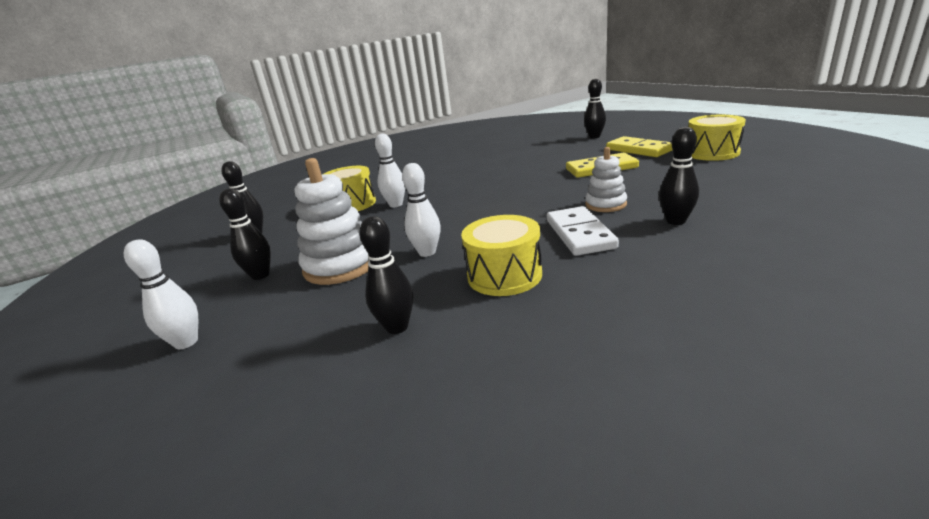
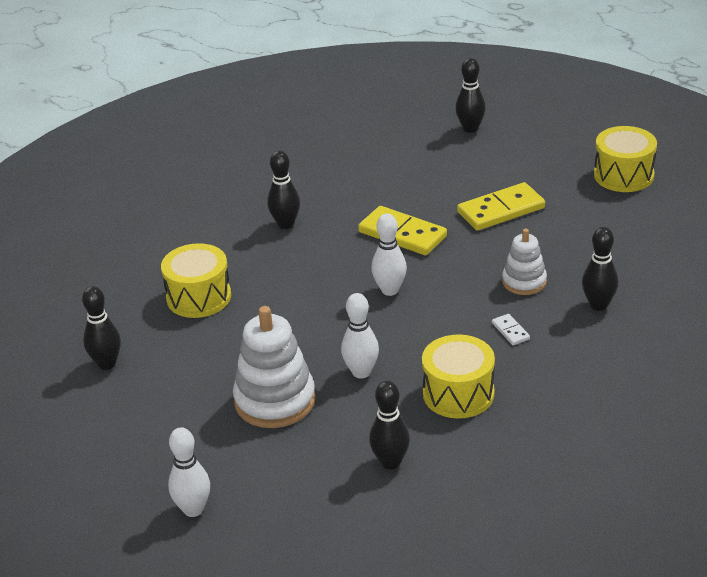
camera: 20 degrees left, 10 degrees up
(260, 275) = (188, 425): black bowling pin -> black bowling pin (285, 224)
(396, 204) = (265, 294): white bowling pin -> white bowling pin (390, 290)
(579, 234) = (510, 331): white domino -> white domino, size x0.46
(638, 150) = (537, 166): yellow domino -> yellow domino (402, 234)

